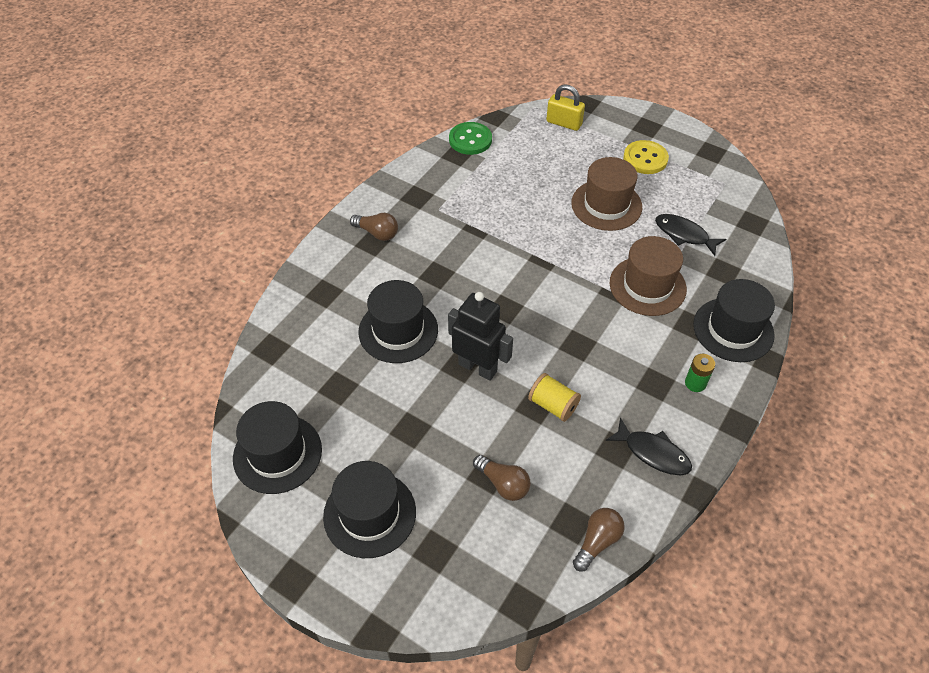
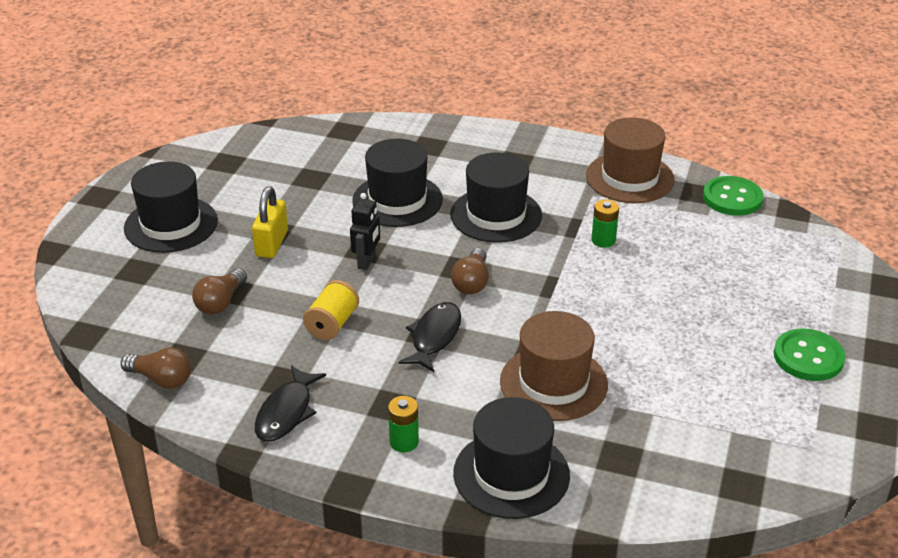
camera: 75 degrees right, 15 degrees down
(277, 453) = (226, 161): black hat -> black hat (496, 215)
(377, 233) = (531, 161): brown light bulb -> brown light bulb (471, 282)
(478, 367) = (367, 262): black robot -> black robot, size x0.60
(497, 219) = (603, 240): none -> green battery
(564, 123) = (827, 271): yellow padlock -> yellow padlock (272, 243)
(606, 205) = (685, 329): brown hat -> brown hat (630, 178)
(645, 159) = (808, 357): yellow button -> green button
(684, 235) = (671, 411): black fish -> black fish (434, 337)

